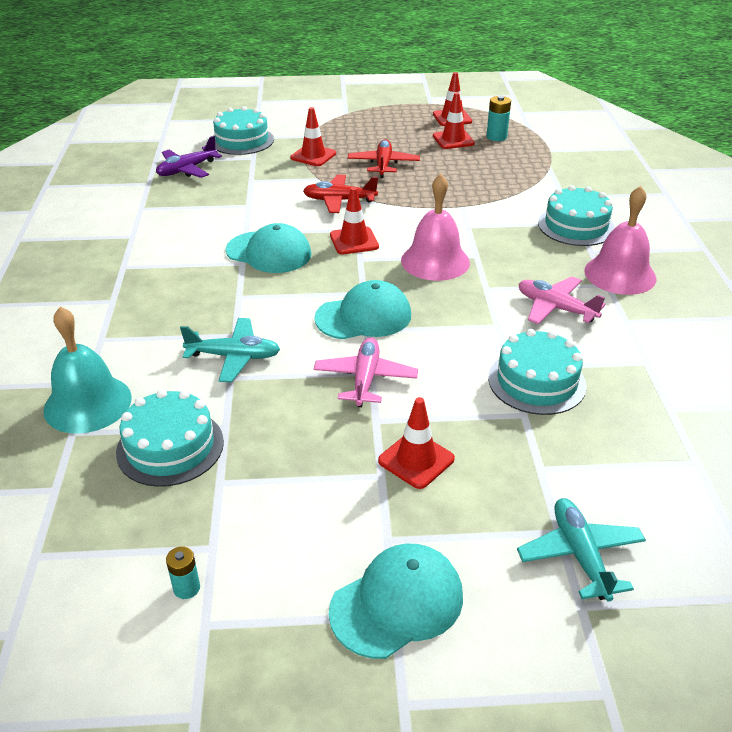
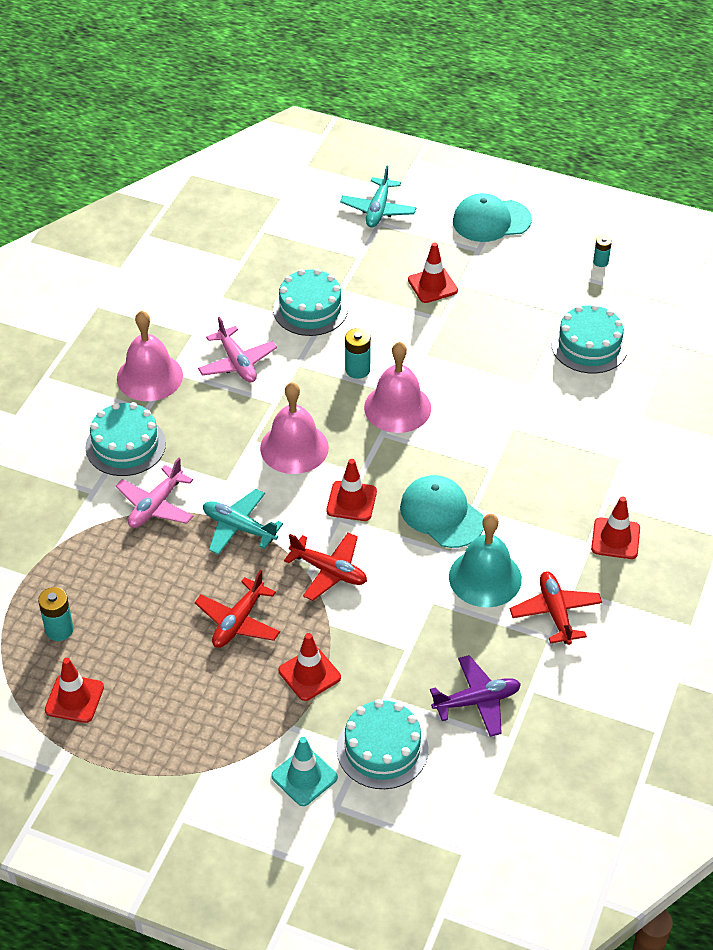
camera: 155 degrees left, 10 degrees up
(87, 403) = (641, 399): turquoise bell -> turquoise bell (485, 577)
(142, 221) = (555, 613): none -> red plane
(234, 357) = (520, 404): turquoise plane -> turquoise plane (239, 527)
(284, 123) = (304, 777): none -> turquoise traffic cone
(363, 316) = (397, 407): turquoise cap -> pink bell
(365, 379) = (430, 351): pink plane -> pink plane (156, 505)
(431, 337) = (357, 370): none -> turquoise battery
(453, 140) = (116, 644): red traffic cone -> red traffic cone (615, 539)

